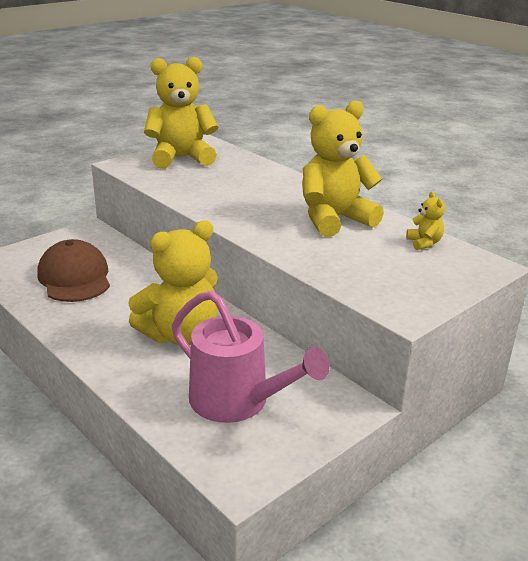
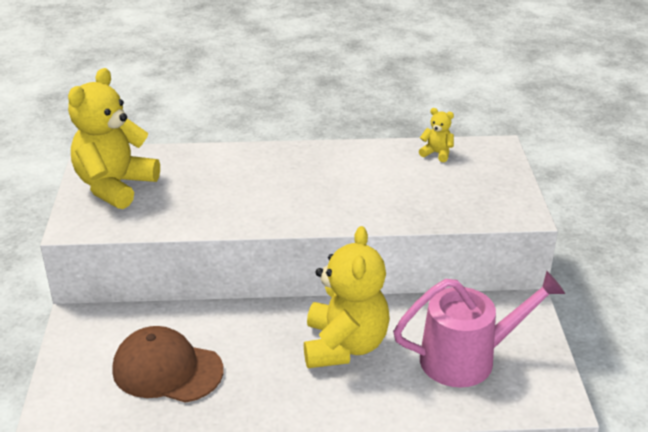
camera: 50 degrees left, 5 degrees up
(334, 219) = (352, 170): yellow teddy bear -> none

